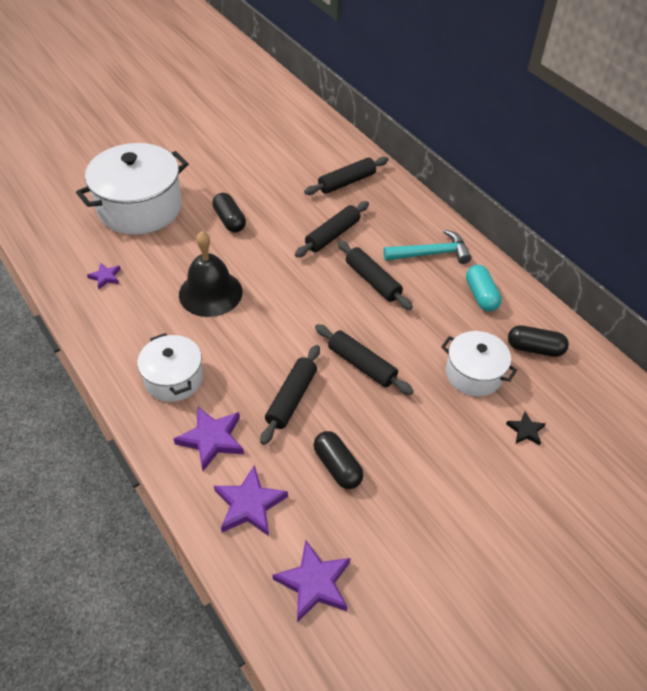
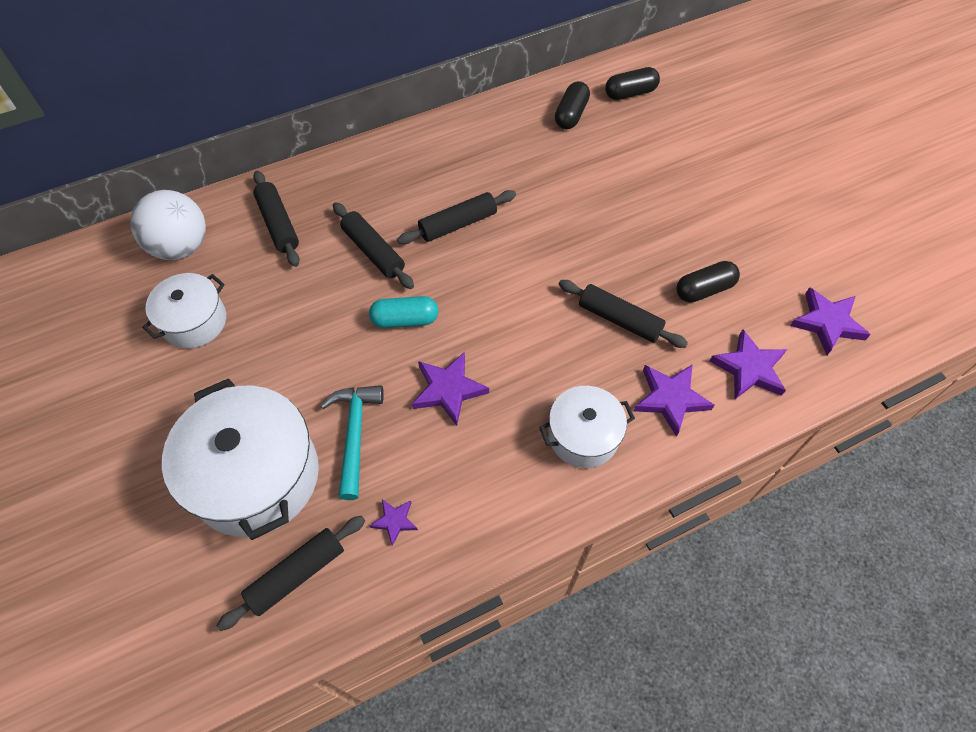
camera: 80 degrees left, 10 degrees up
(210, 293) = (448, 390): black bell -> purple star
(229, 220) = (316, 360): black capsule -> black capsule (630, 93)
(315, 142) = (181, 246): none -> white ball
(361, 365) = (579, 252): black rolling pin -> black rolling pin (296, 574)
(431, 253) = (426, 166): turquoise hammer -> turquoise hammer (354, 435)
(474, 374) = (598, 165): white pot -> white pot (194, 321)
(481, 295) = (496, 138): turquoise capsule -> turquoise capsule (405, 320)
(525, 430) = (665, 143): black star -> none

